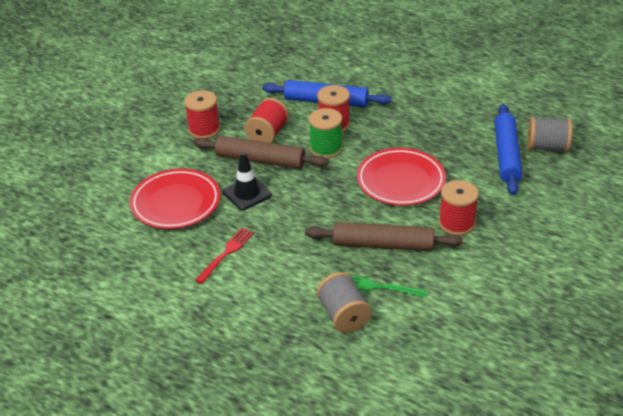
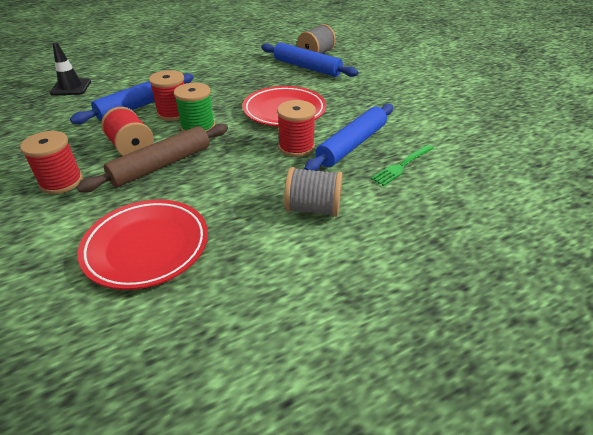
camera: 60 degrees left, 0 degrees up
(226, 254) = (273, 239): red fork -> none
(247, 193) = (198, 191): black traffic cone -> black traffic cone (71, 87)
(344, 315) = (426, 196): grey spool -> grey spool (313, 208)
(383, 245) = (352, 145): brown rolling pin -> blue rolling pin
(456, 223) = (358, 107): red spool -> red spool (296, 147)

